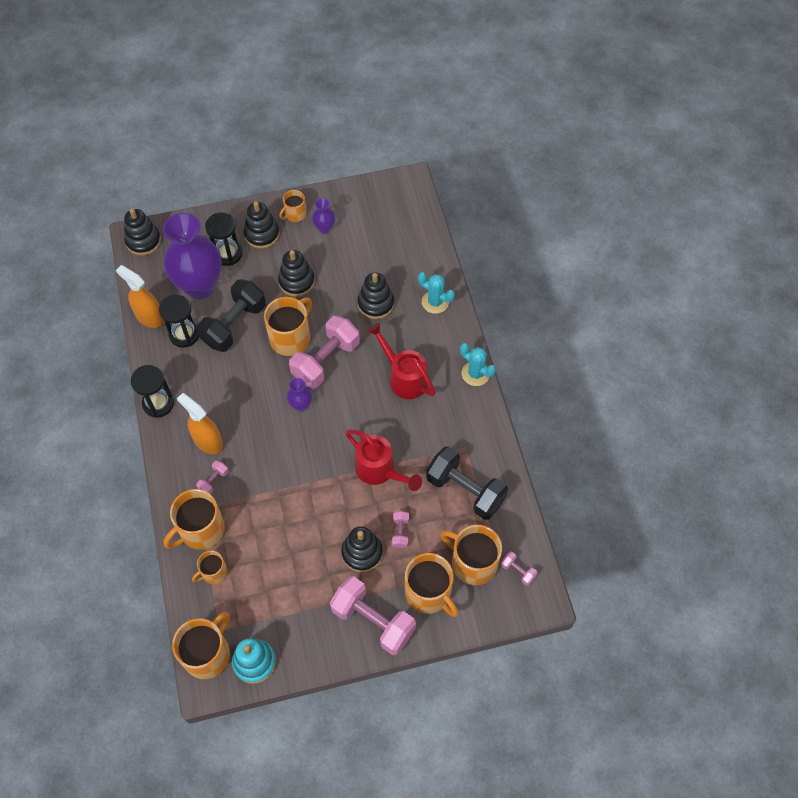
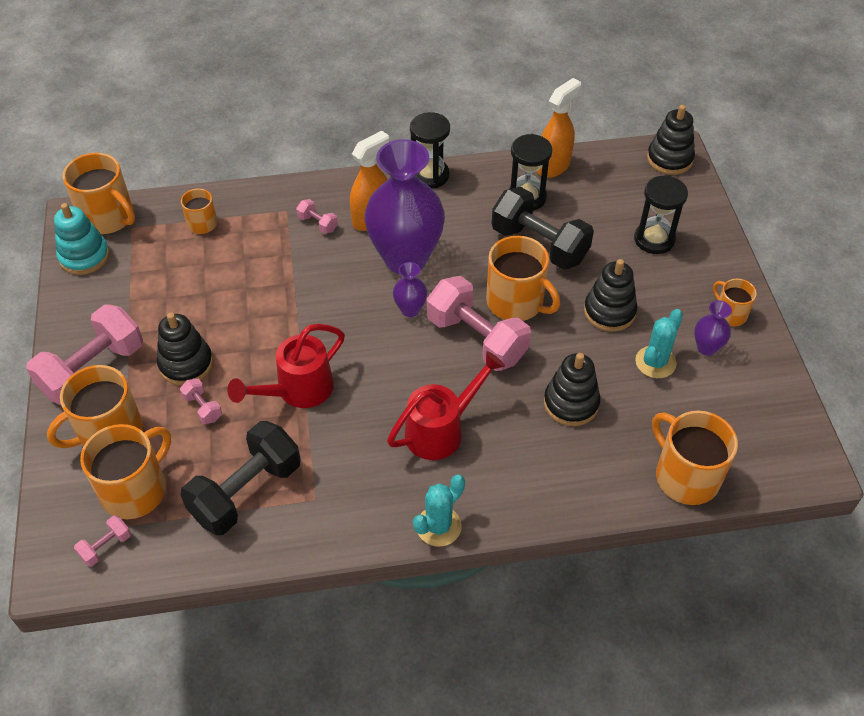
camera: 95 degrees right, 10 degrees down
(200, 286) = (600, 212): purple vase -> purple vase (405, 259)
(201, 530) = (257, 212): orange mug -> orange mug (685, 476)
(262, 234) = (690, 276): black stacking toy -> none
(400, 532) = (203, 408): pink dumbbell -> pink dumbbell turned 45 degrees clockwise
(435, 302) = (573, 482): turquoise cactus -> turquoise cactus (655, 362)

